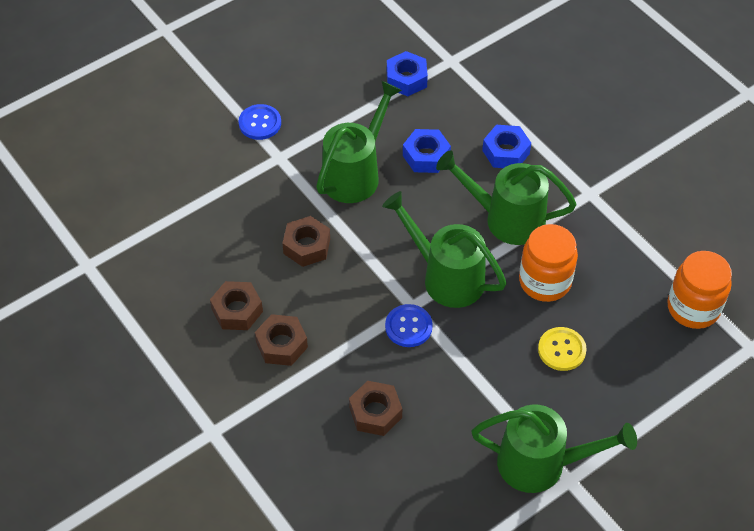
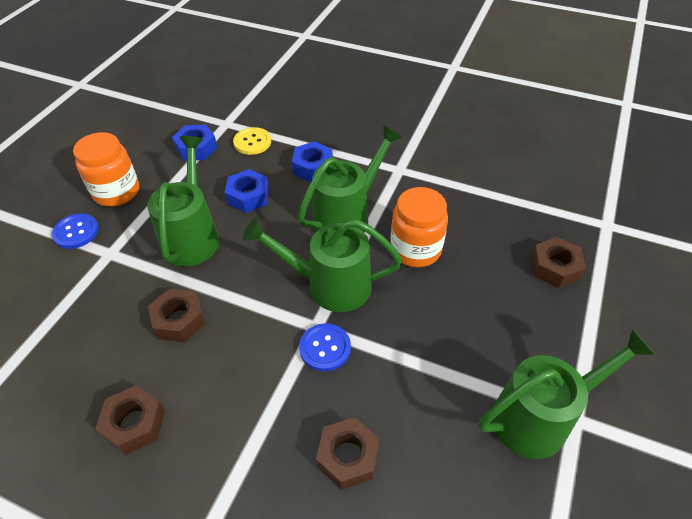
camera: 30 degrees left, 5 degrees down
(281, 344) = (204, 436): brown nut -> brown nut (554, 268)
(505, 218) = (347, 215): green watering can -> green watering can turned 150 degrees clockwise
(561, 350) = (473, 299): yellow button -> yellow button (252, 142)
(693, 308) = (541, 215): orange jar -> orange jar (117, 192)

